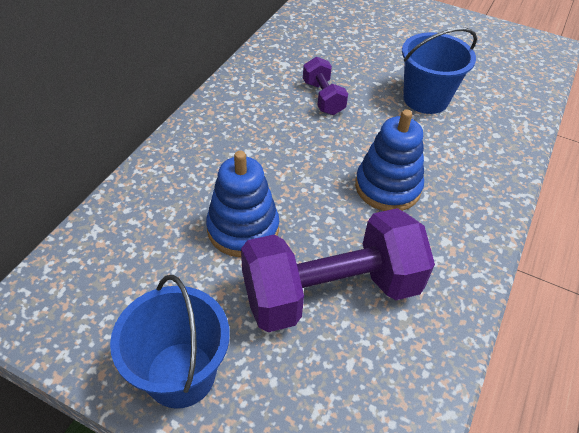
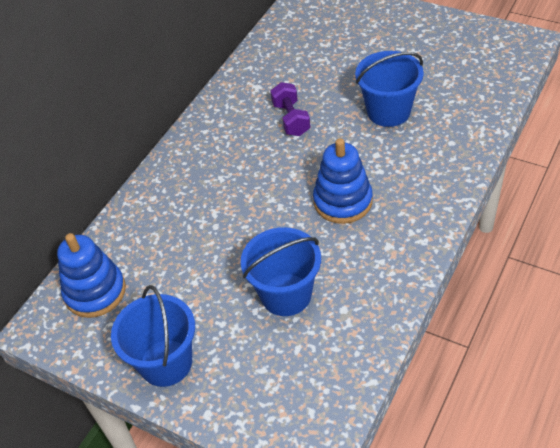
camera: 10 degrees right, 0 degrees up
(243, 229) = (215, 247): blue stacking toy -> blue stacking toy (95, 292)
(331, 292) = (286, 295): purple dumbbell -> blue bucket

